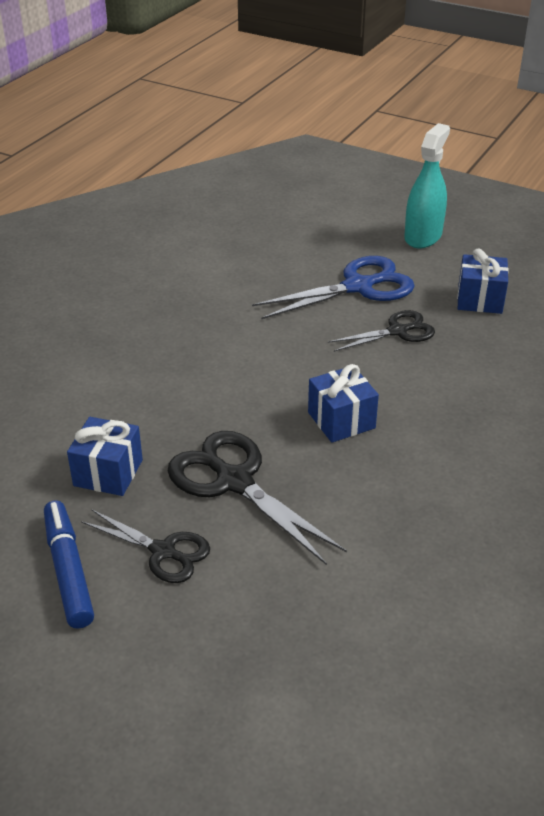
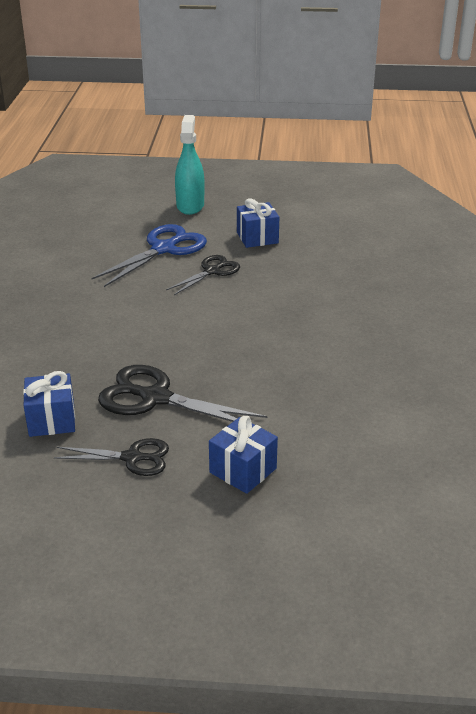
camera: 25 degrees left, 5 degrees down
(68, 570) = (65, 492): blue marker -> none
(341, 420) = (208, 338): blue gift -> blue gift (243, 470)

